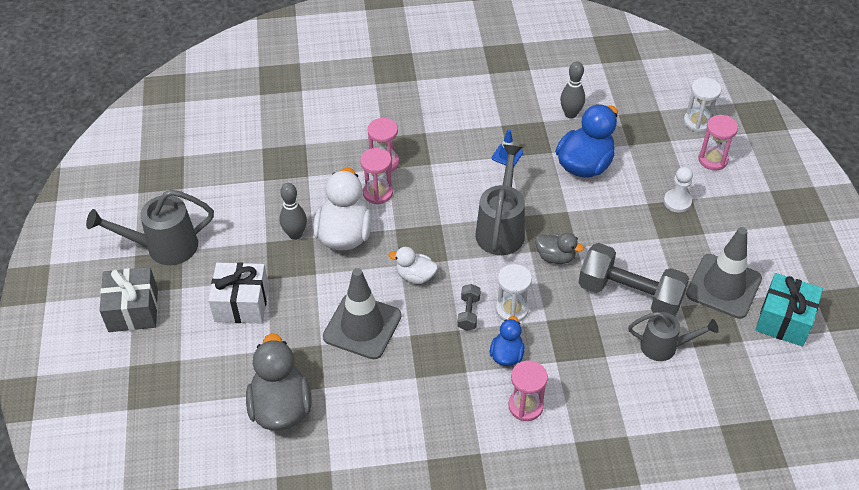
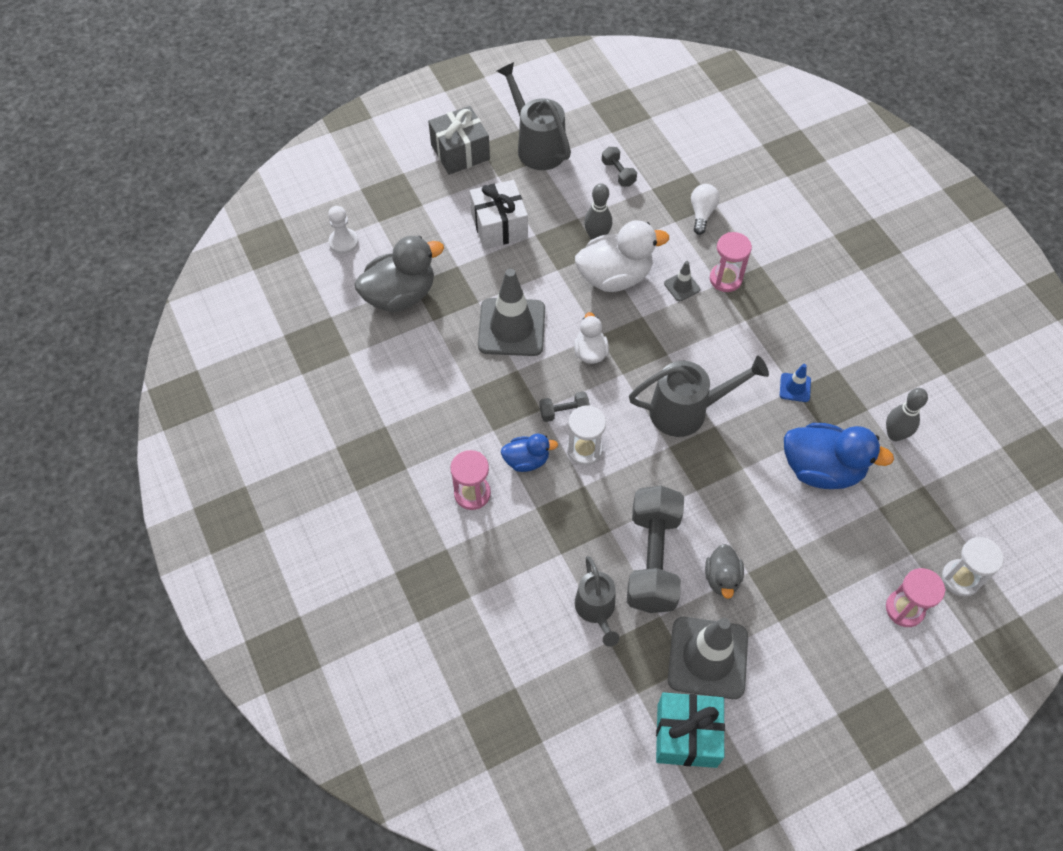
camera: 70 degrees right, 10 degrees up
(233, 197) = (618, 173): none -> grey dumbbell
(309, 155) = (702, 213): none -> white light bulb
(378, 193) = (682, 286): pink hourglass -> grey traffic cone
(555, 257) = (672, 472): grey duck -> grey duck (722, 578)
(677, 202) = (814, 581): white pawn -> white pawn (343, 242)

